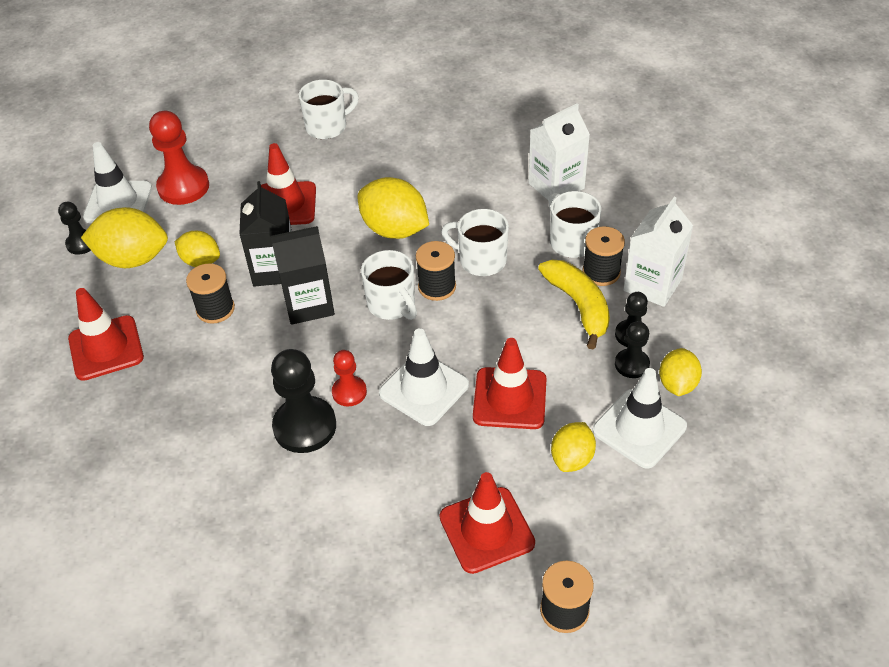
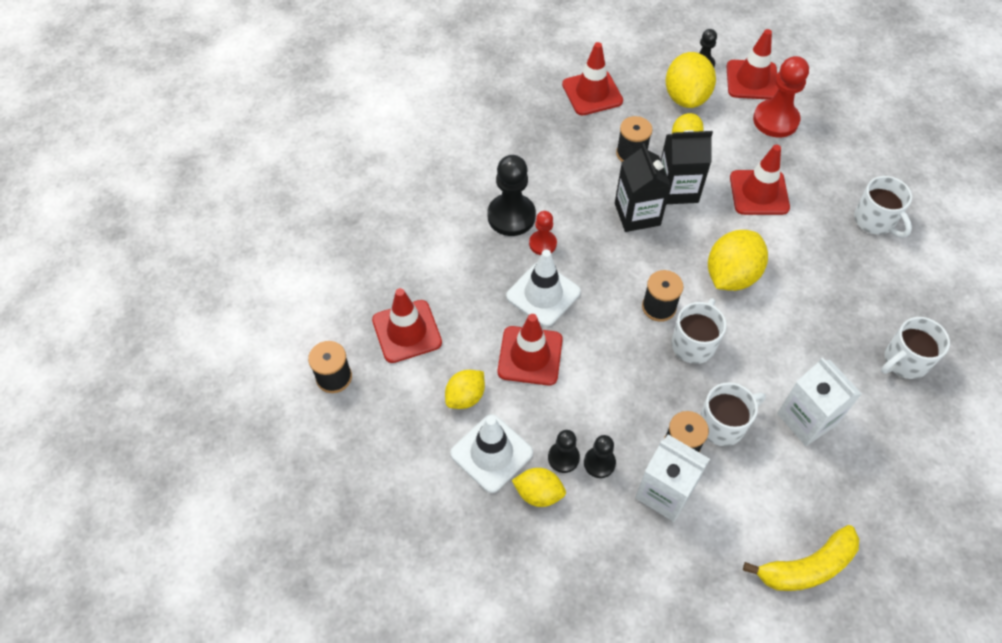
camera: 90 degrees right, 10 degrees up
(118, 202) = (752, 80): white traffic cone -> red traffic cone
(392, 304) = (637, 273): white mug -> white mug (904, 361)
(572, 458) = (465, 397): yellow lemon -> yellow lemon turned 75 degrees counterclockwise
(578, 306) = (636, 421): yellow banana -> yellow banana (806, 567)

